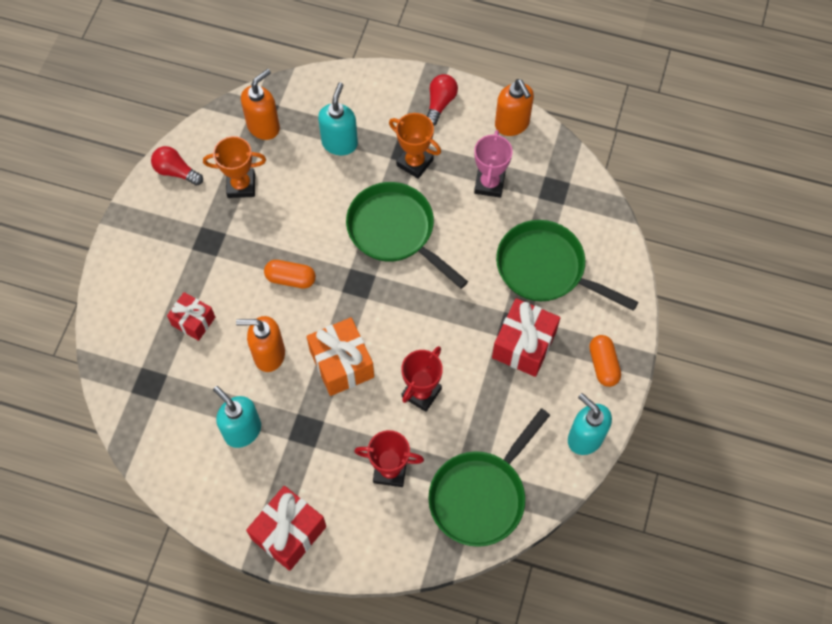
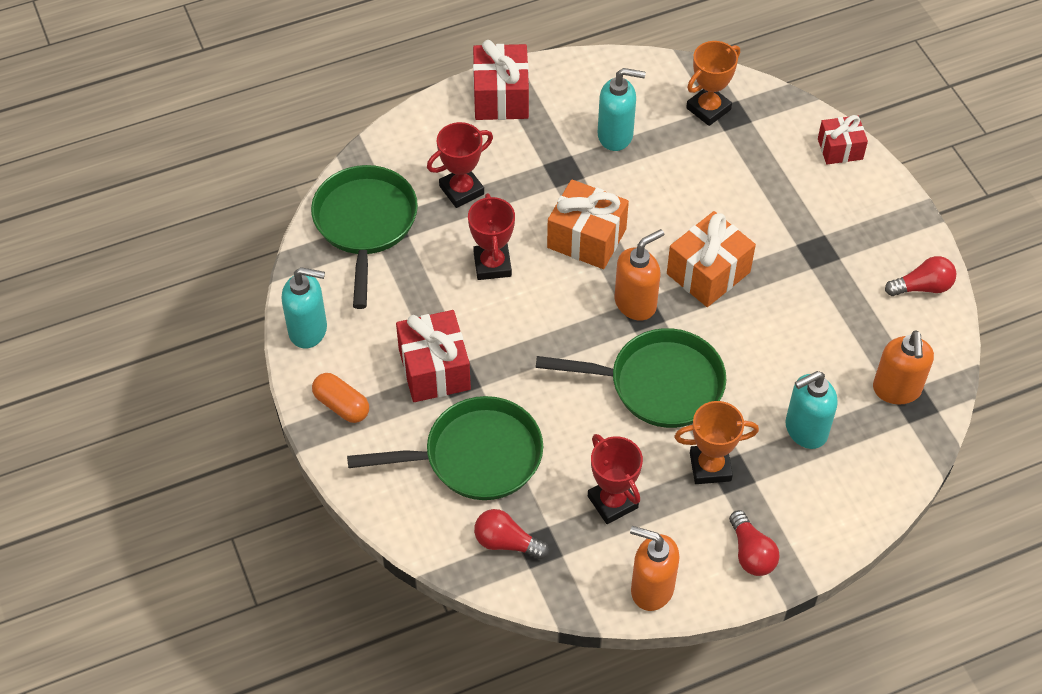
camera: 140 degrees right, 10 degrees down
(193, 321) = (751, 181): red gift -> red gift (840, 149)
(241, 185) = (849, 319): orange trophy -> orange trophy (708, 109)
(268, 354) = (657, 202): orange soap dispenser -> orange soap dispenser (635, 303)
(290, 279) = (708, 273): orange capsule -> orange gift
(340, 143) = (805, 430): turquoise soap dispenser -> turquoise soap dispenser turned 90 degrees clockwise
(489, 184) = (612, 502): pink trophy -> red trophy
(571, 205) = (506, 542): none -> red light bulb

